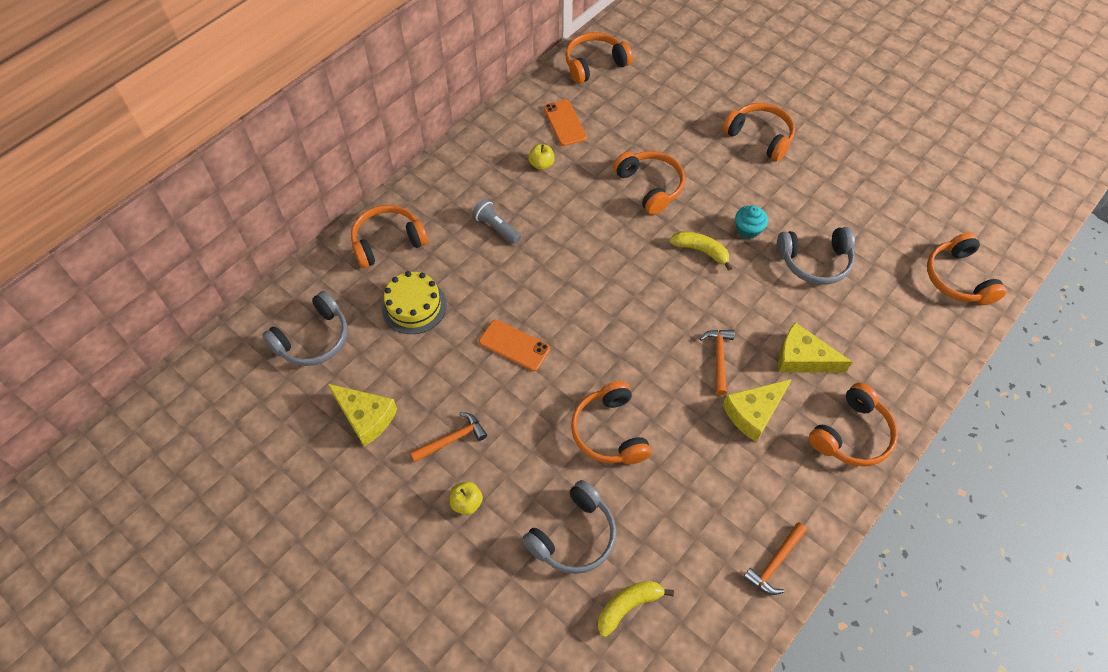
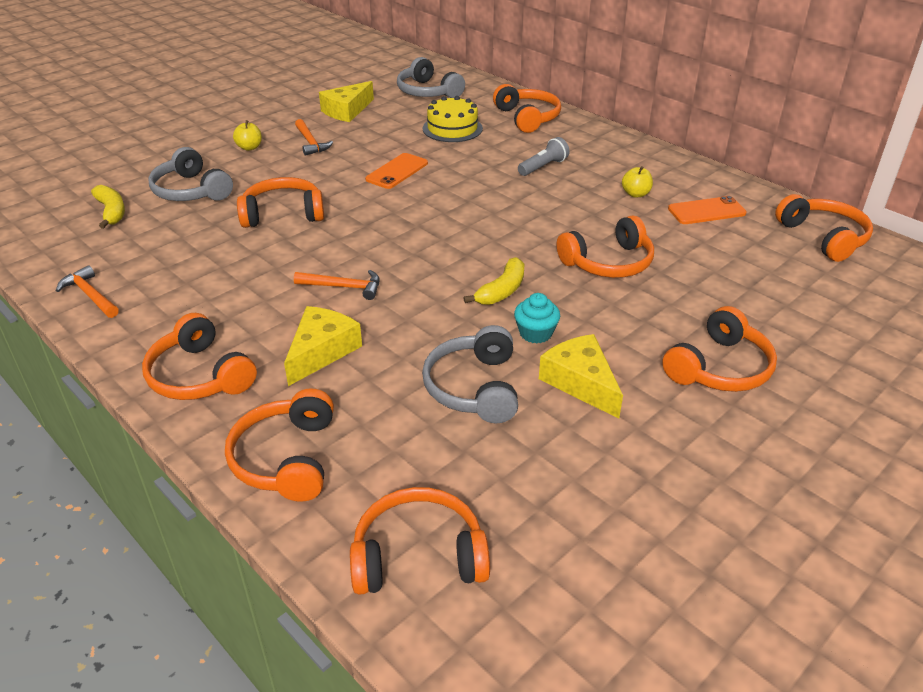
camera: 95 degrees right, 20 degrees down
(753, 412) = (264, 303): yellow cheese -> yellow cheese (580, 382)
(912, 357) = (287, 458): none -> orange headphones

